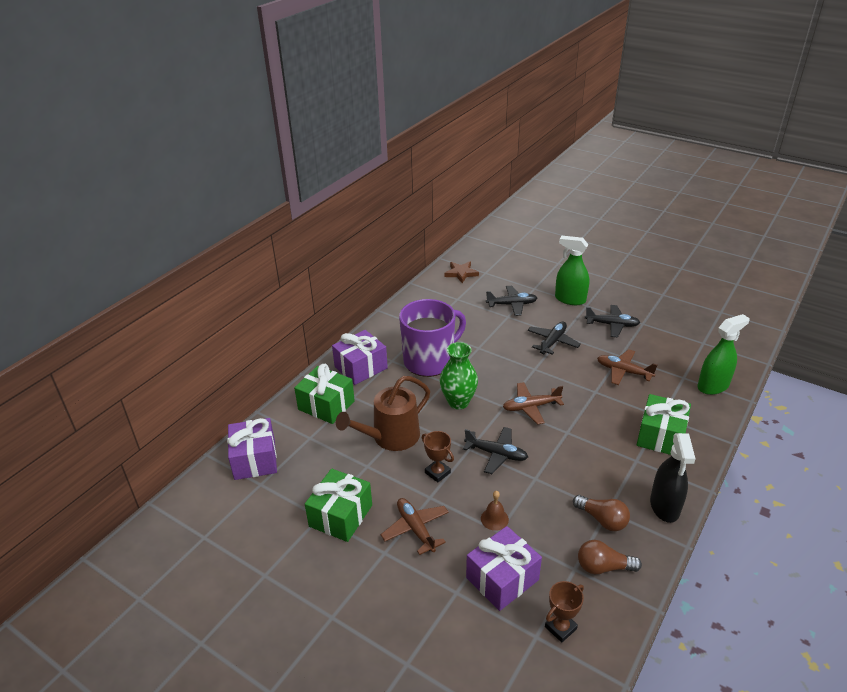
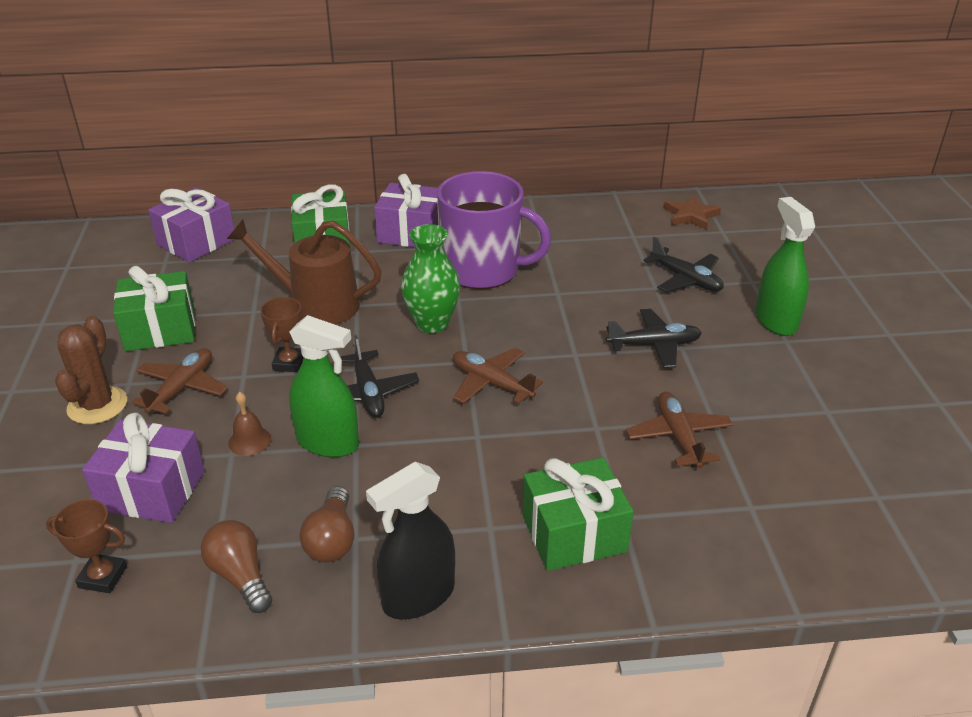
camera: 50 degrees right, 0 degrees up
(394, 576) = (97, 405): none -> brown cactus
(612, 325) = (775, 382): black plane -> none
(713, 386) = (774, 550): green spray bottle -> green spray bottle (328, 442)

